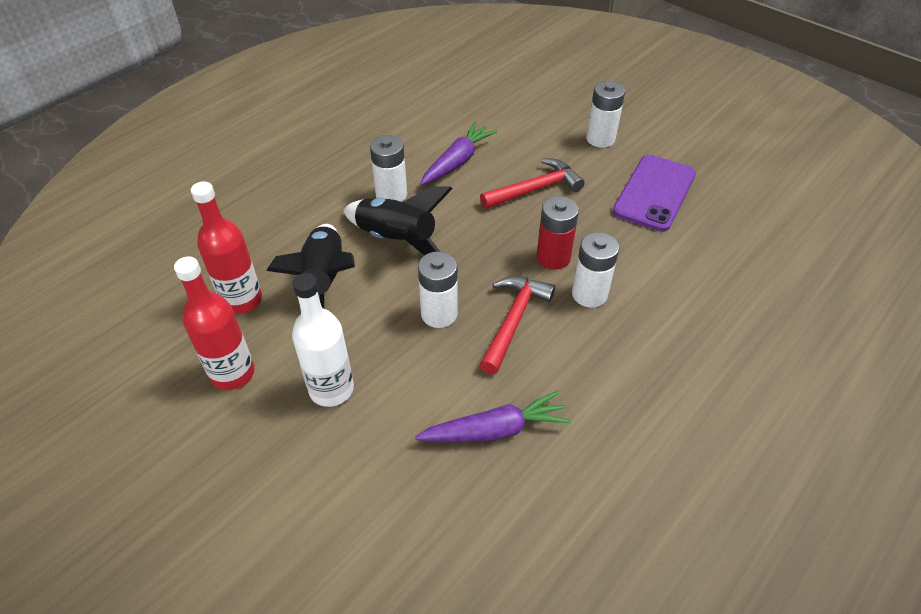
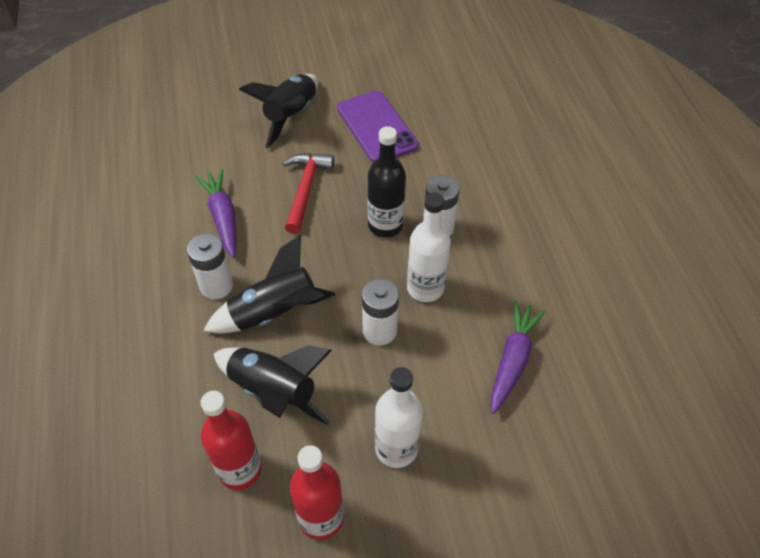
camera: 55 degrees left, 5 degrees up
(513, 321) = (425, 288): red hammer -> white bottle
(553, 257) = (385, 225): red battery -> black bottle
(600, 139) = (291, 116): white battery -> black rocket

